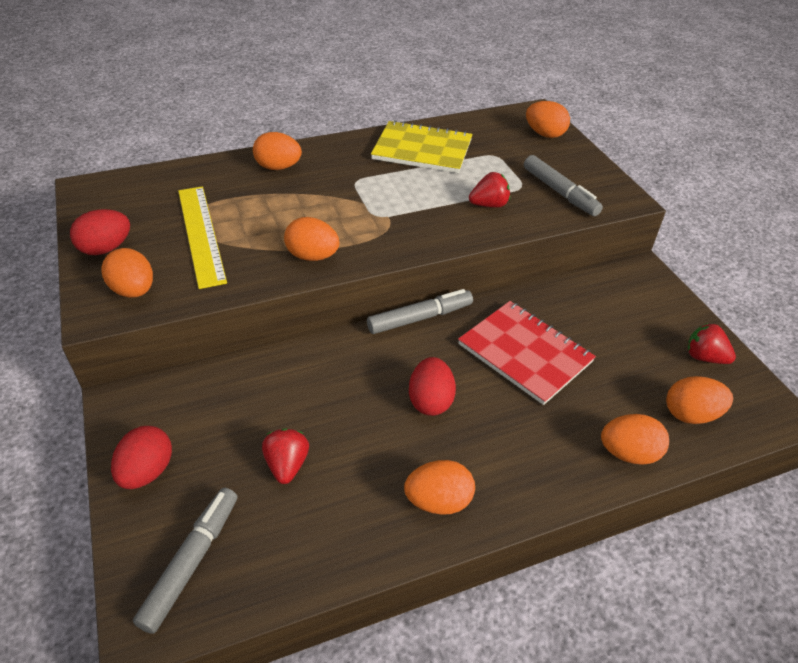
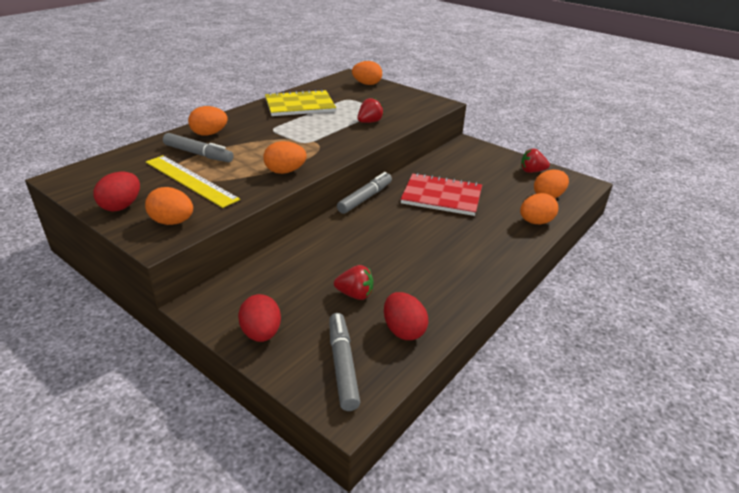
camera: 30 degrees left, 10 degrees down
(287, 465) = (355, 294): red strawberry -> red strawberry turned 135 degrees clockwise
(430, 401) = (411, 234): red egg -> red egg (403, 330)
(438, 501) = (461, 277): orange egg -> none
(559, 192) = (403, 108): grey marker -> grey marker (198, 154)

